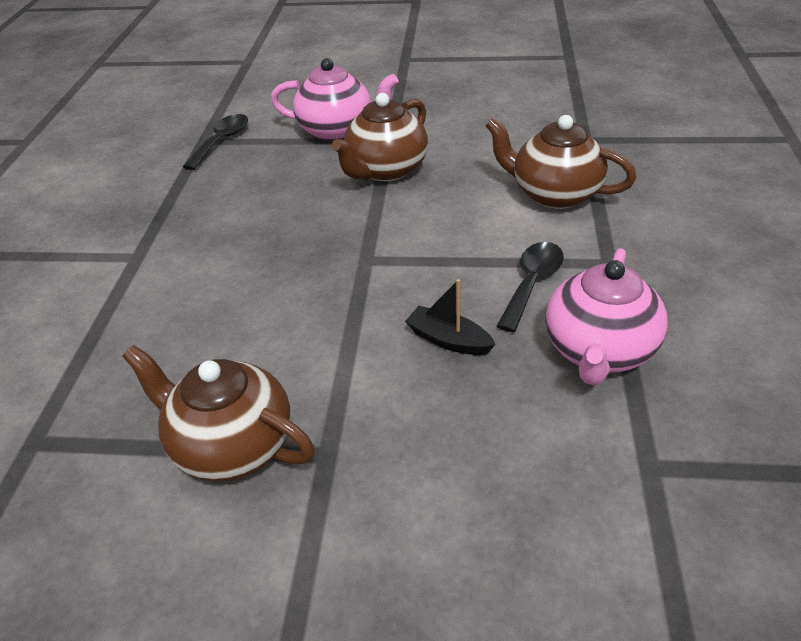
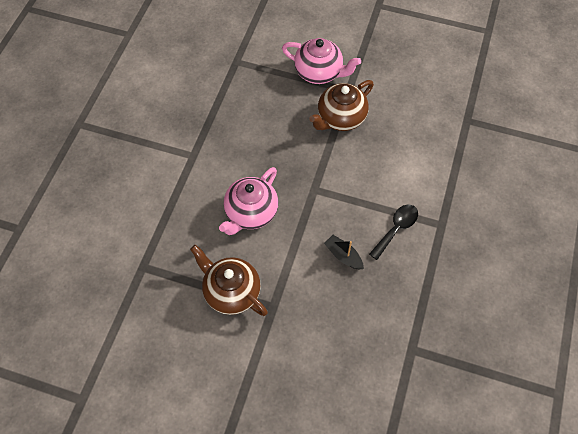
camera: 10 degrees right, 20 degrees up
(221, 141) = (247, 65): black spoon -> none
(554, 194) = (431, 164): brown teapot -> none
(599, 351) = (414, 281): pink teapot -> pink teapot (251, 213)

